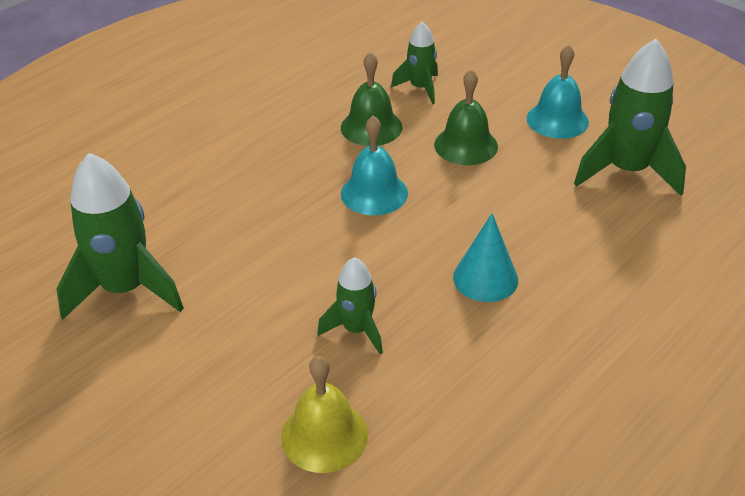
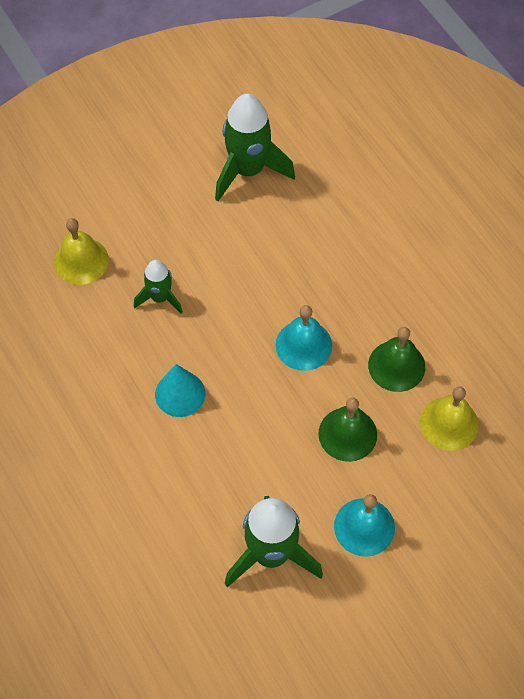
camera: 105 degrees right, 20 degrees up
(420, 88) = (449, 423): green rocket -> yellow bell

